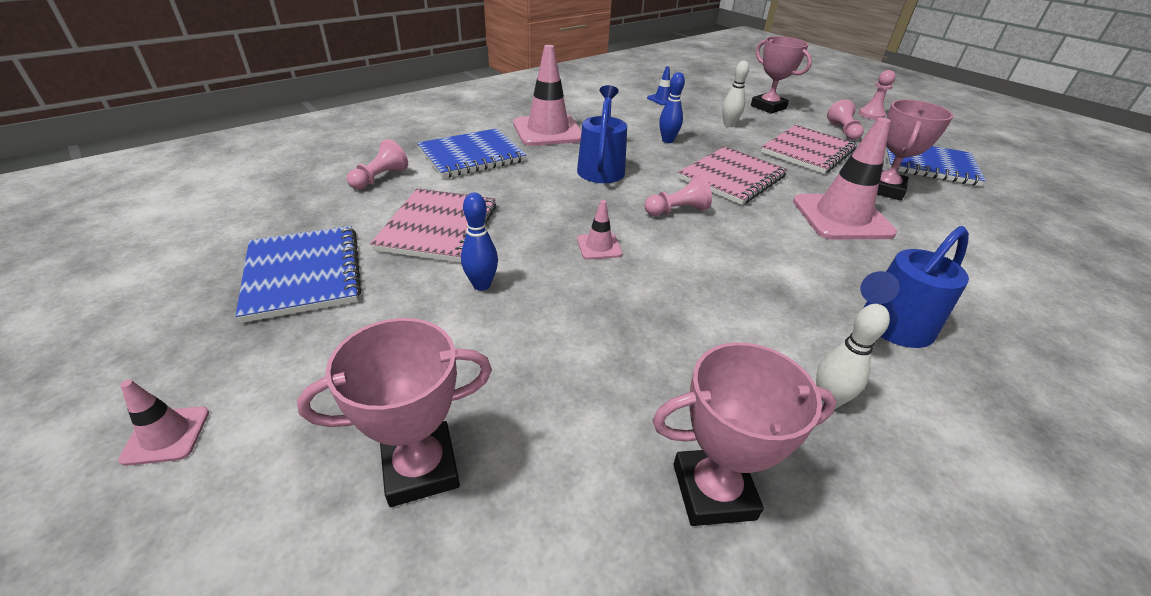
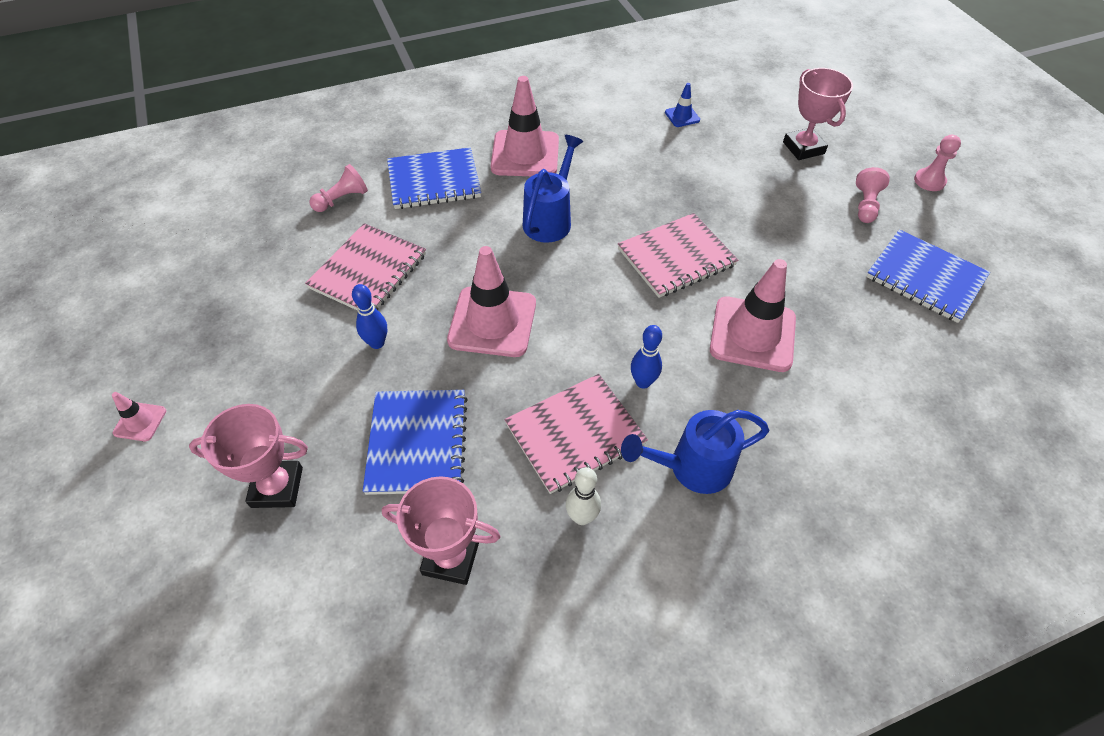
camera: 20 degrees right, 15 degrees up
(303, 274) = (251, 302): blue notebook -> blue notebook (418, 443)
(599, 246) = (492, 322): pink traffic cone -> pink traffic cone, size x2.19
(667, 140) = (643, 189): blue bowling pin -> blue bowling pin (643, 382)
(677, 210) = (590, 292): pink pawn -> none
(729, 125) = (731, 173): white bowling pin -> none
(808, 151) = (793, 232): pink notebook -> pink notebook (575, 434)
(884, 189) = (835, 305): pink trophy -> none

